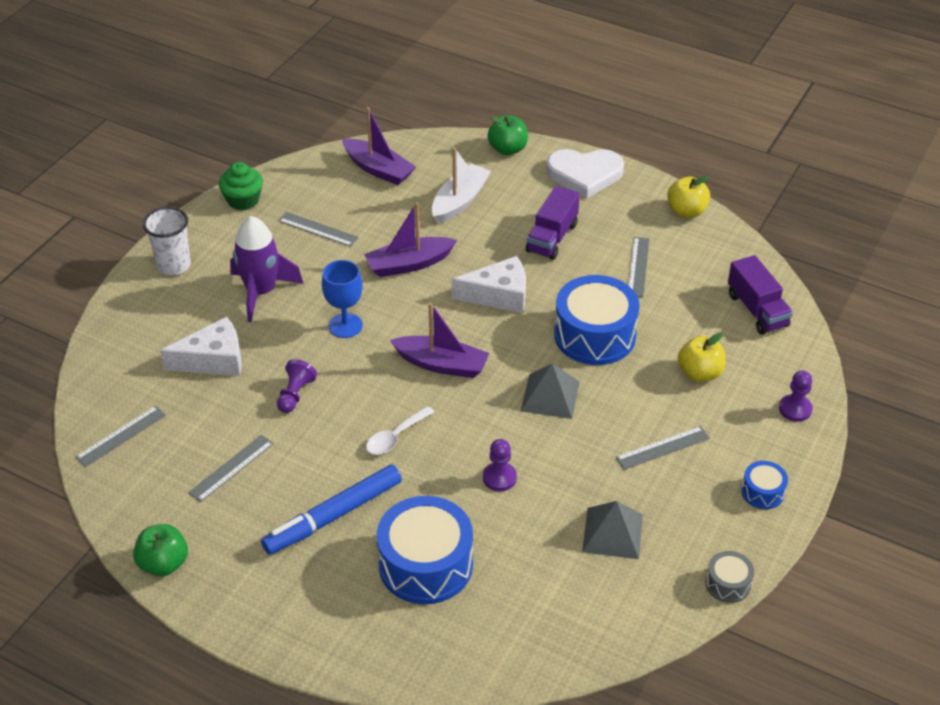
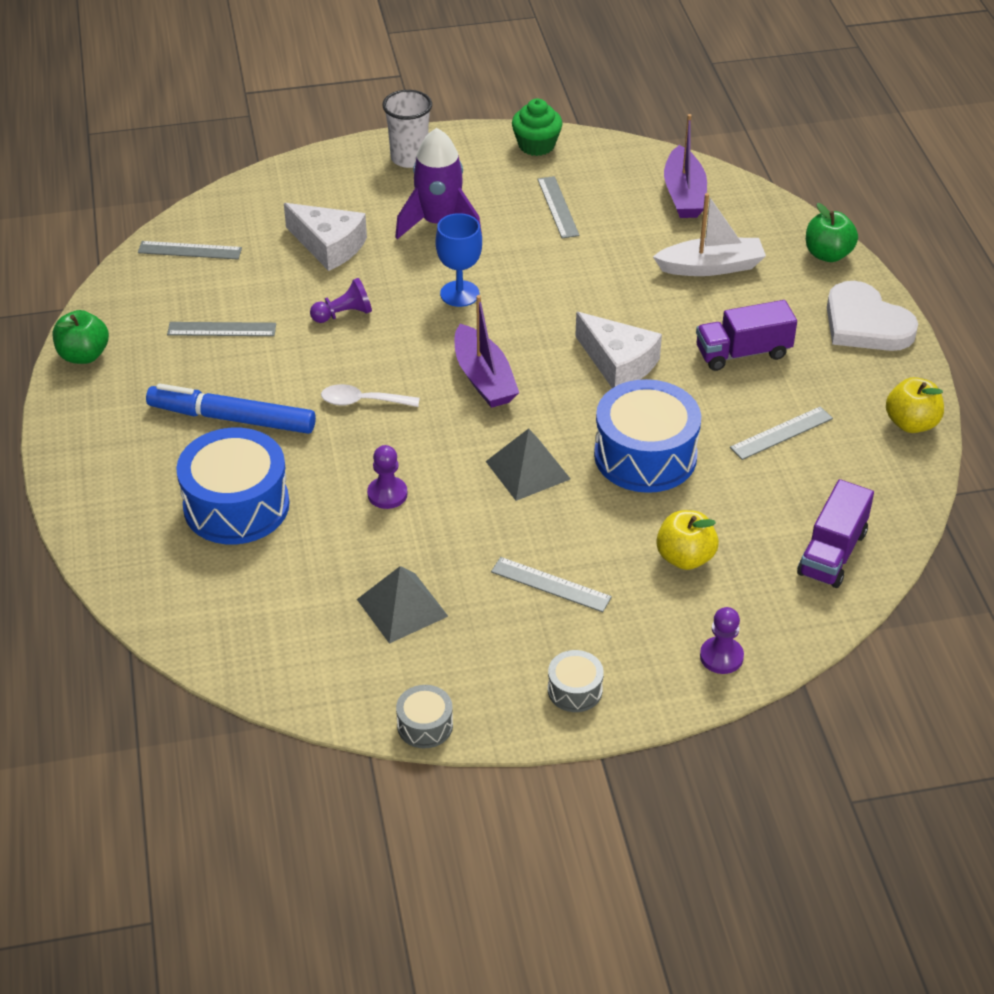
camera: 50 degrees right, 0 degrees up
(409, 264) = (585, 285): purple boat -> none
(762, 492) = (575, 690): blue drum -> grey drum

